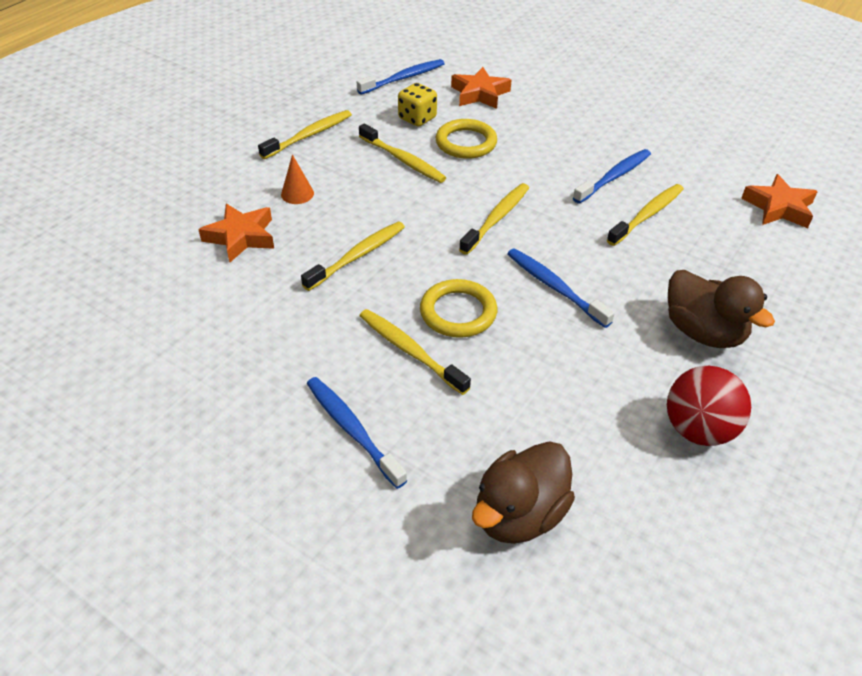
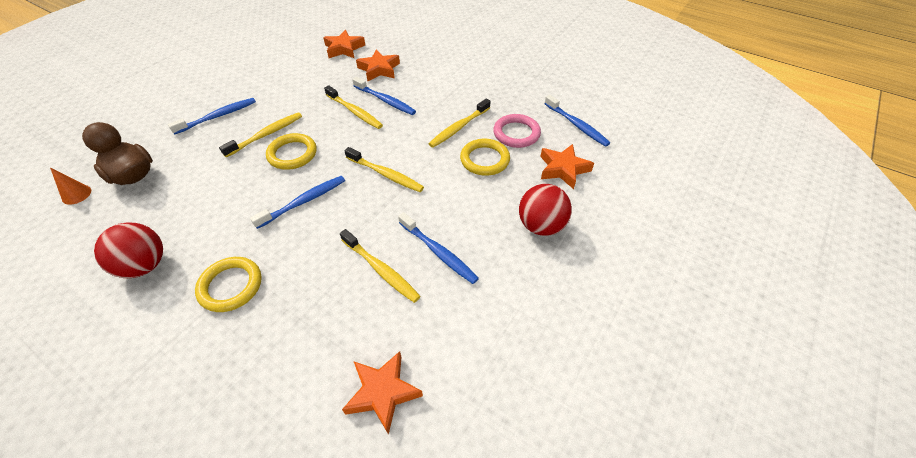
camera: 90 degrees right, 5 degrees up
(156, 284) = (344, 48): none -> orange star
(297, 194) = (419, 85): orange cone -> orange cone (76, 194)
(309, 135) = (486, 85): yellow toothbrush -> none
(332, 226) = (385, 100): none -> blue toothbrush
(417, 118) = (516, 133): yellow dice -> pink ring
(565, 114) = (541, 226): none -> red ball
(703, 332) = (231, 286): brown duck -> yellow ring

